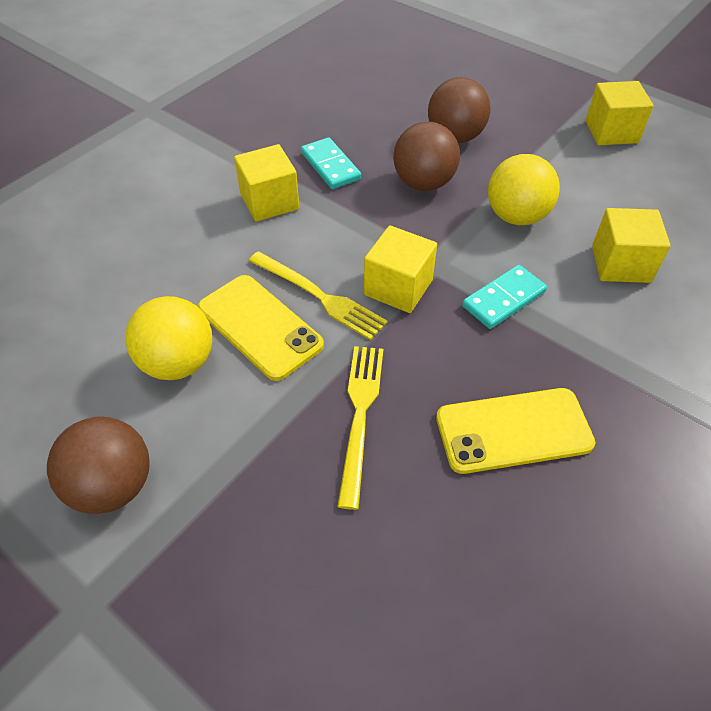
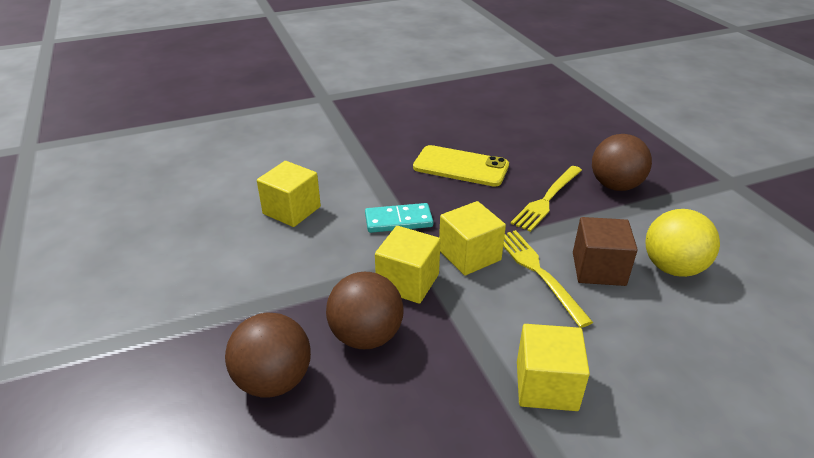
camera: 150 degrees left, 15 degrees down
(113, 486) = (720, 219): brown ball -> brown ball (615, 186)
(259, 326) = (598, 269): yellow phone -> brown cube
(330, 166) = (449, 405): turquoise domino -> none
(516, 216) = (320, 269): yellow ball -> none
(611, 132) = (120, 311): yellow cube -> yellow cube (408, 282)

